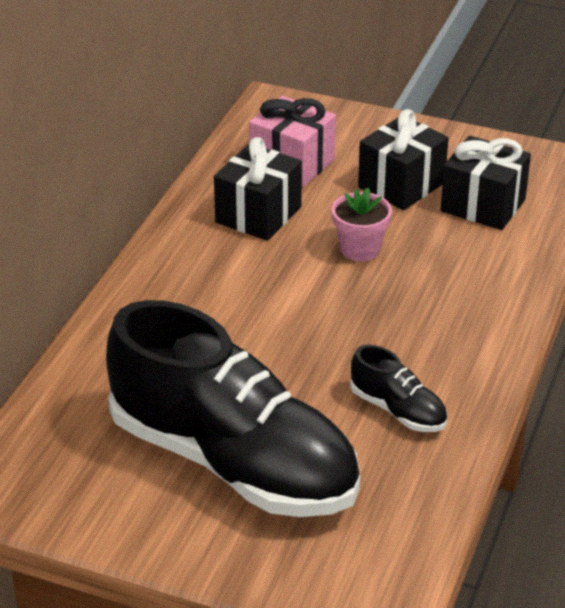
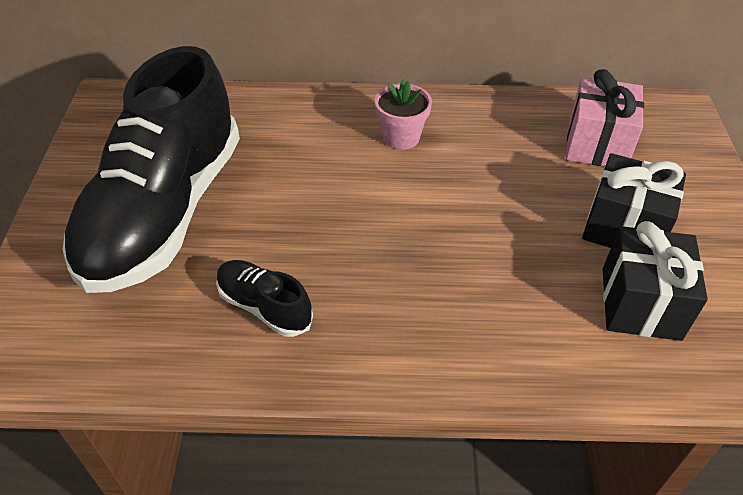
camera: 70 degrees right, 10 degrees up
(258, 214) = (503, 143): black gift -> none
(360, 249) = (496, 222): pink flower pot -> pink flower pot (401, 137)
(398, 410) = (264, 307): black shoe -> black shoe turned 105 degrees clockwise

